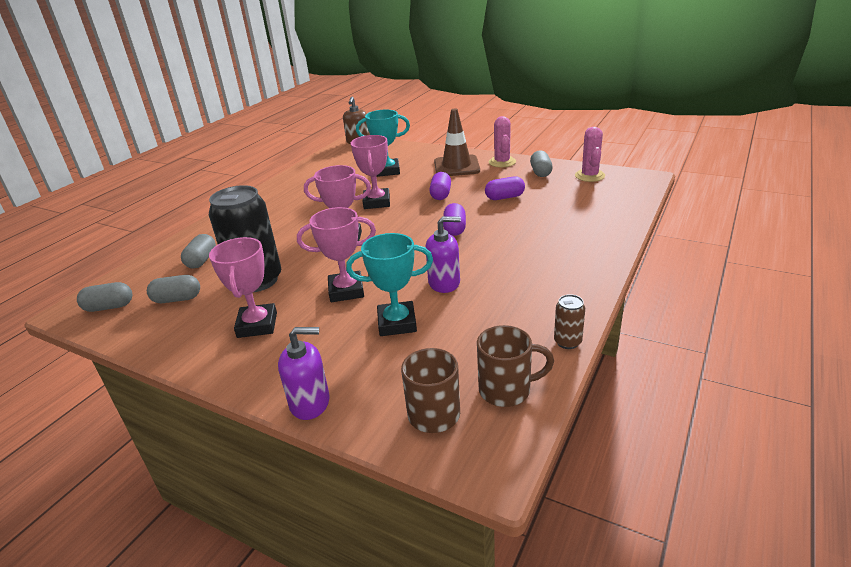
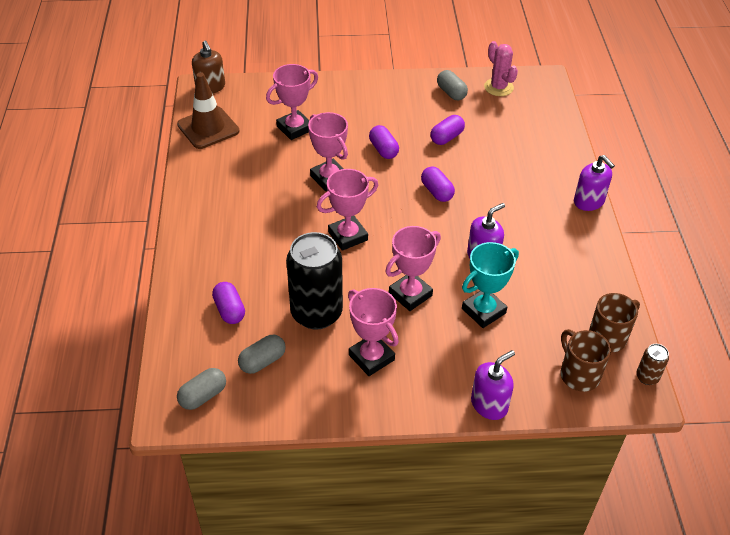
camera: 35 degrees left, 15 degrees up
(202, 260) = (229, 310): grey capsule -> purple capsule
(387, 171) = (294, 128): turquoise trophy -> pink trophy
(456, 166) = (362, 103): brown traffic cone -> brown traffic cone (208, 128)
(502, 162) = (402, 86): pink cactus -> none
(567, 342) = (615, 281): brown can -> brown can (647, 377)
(602, 269) = (589, 201): none -> purple soap dispenser

